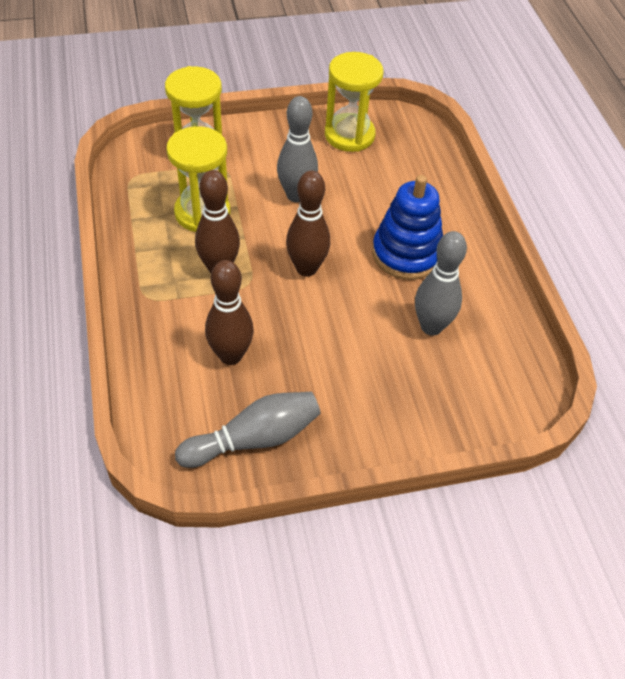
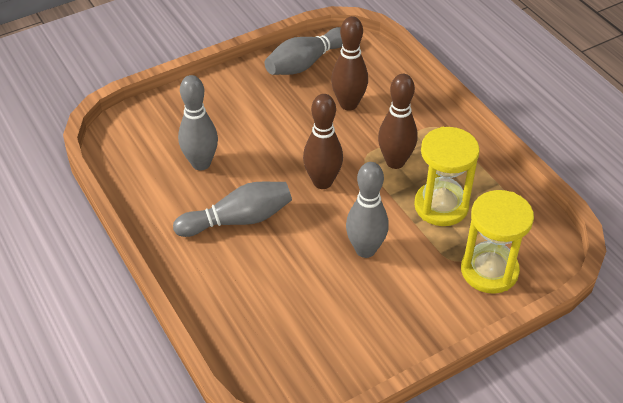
camera: 165 degrees right, 5 degrees down
(349, 135) = (343, 344): yellow hourglass -> none
(406, 254) = (238, 220): blue stacking toy -> grey bowling pin

